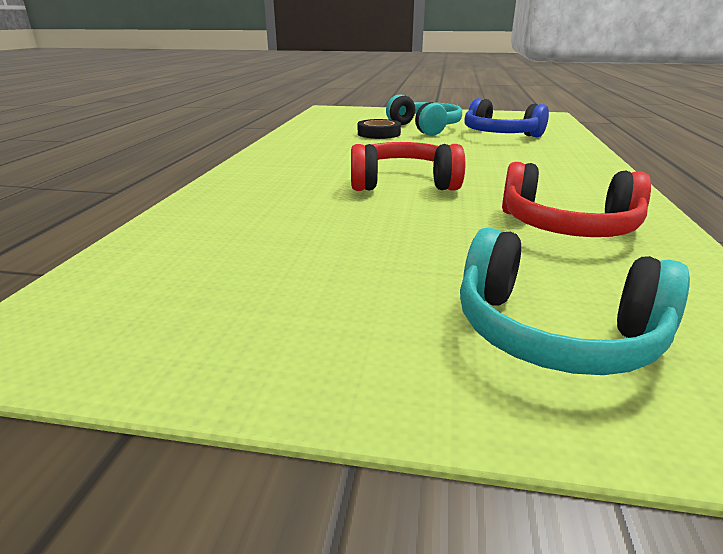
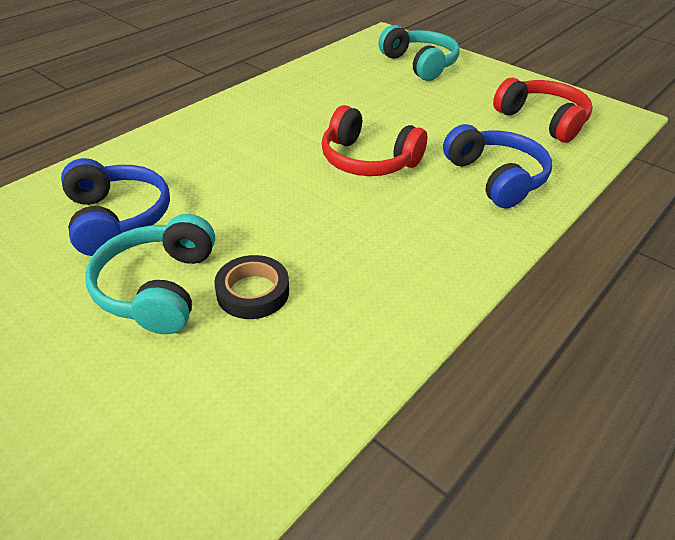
camera: 150 degrees left, 15 degrees up
(263, 198) = (495, 178): none -> blue headphones
(567, 227) = (329, 92): red headphones -> red headphones (542, 120)

